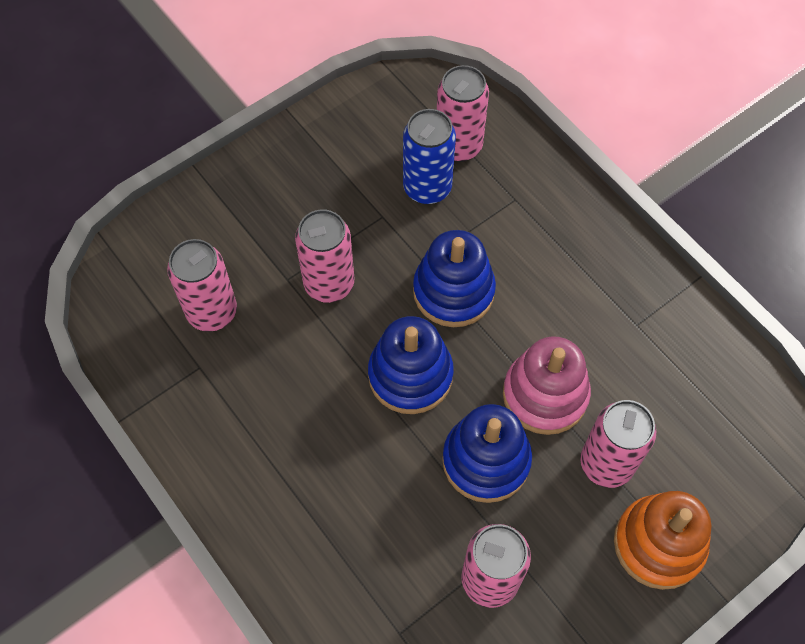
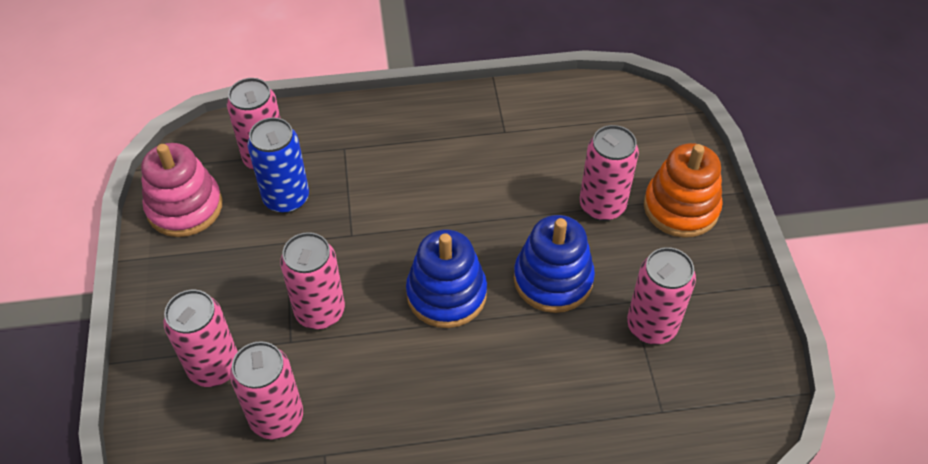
camera: 60 degrees left, 10 degrees down
(230, 239) = (214, 367): none -> pink can
(453, 291) = (394, 228): blue stacking toy -> none
(545, 395) = (523, 214): pink stacking toy -> pink stacking toy (185, 207)

